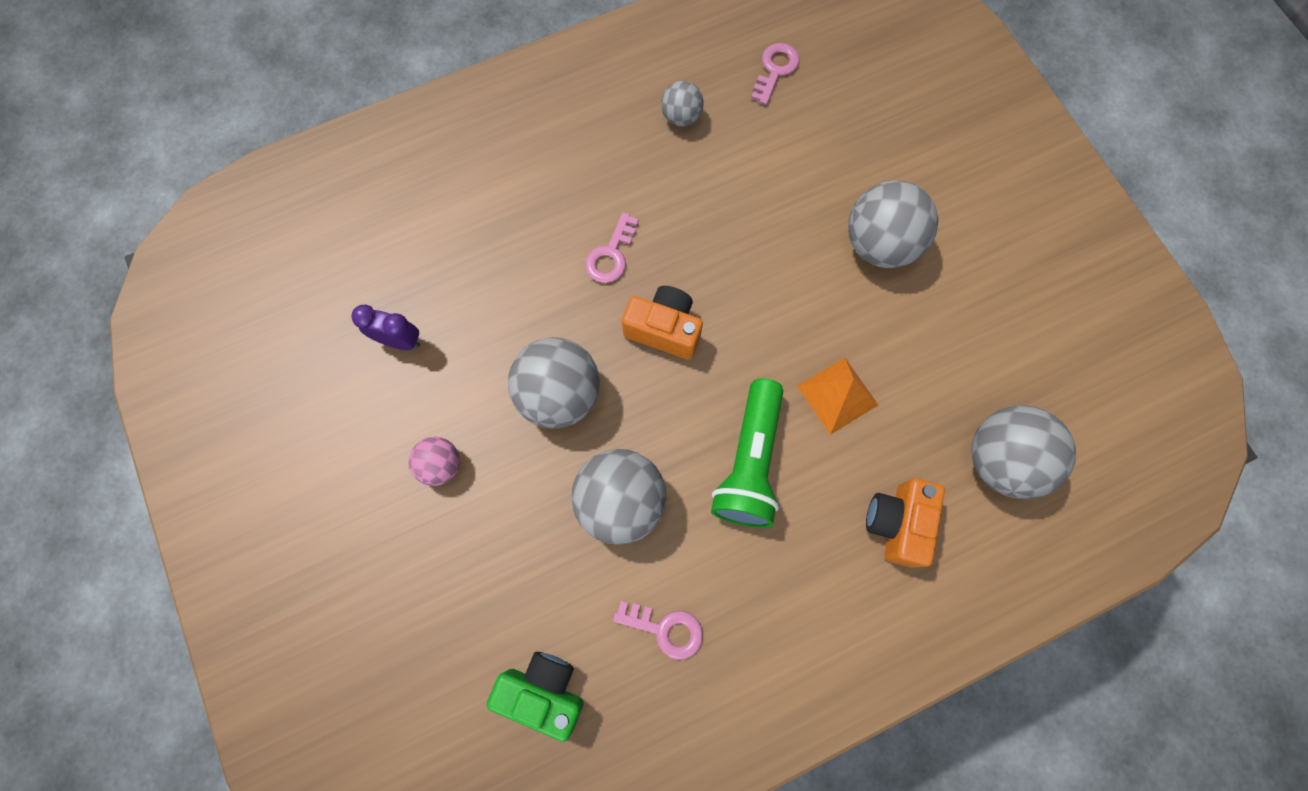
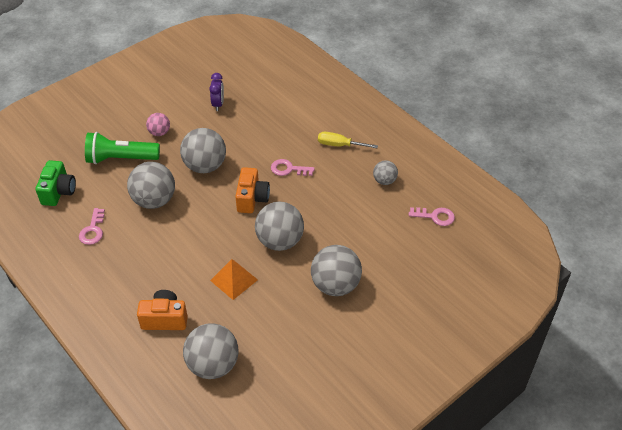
camera: 75 degrees right, 25 degrees down
(579, 161) = (339, 145): none -> yellow screwdriver
(750, 462) = (186, 248): green flashlight -> green flashlight (121, 159)
(771, 305) = (280, 241): none -> grey ball

